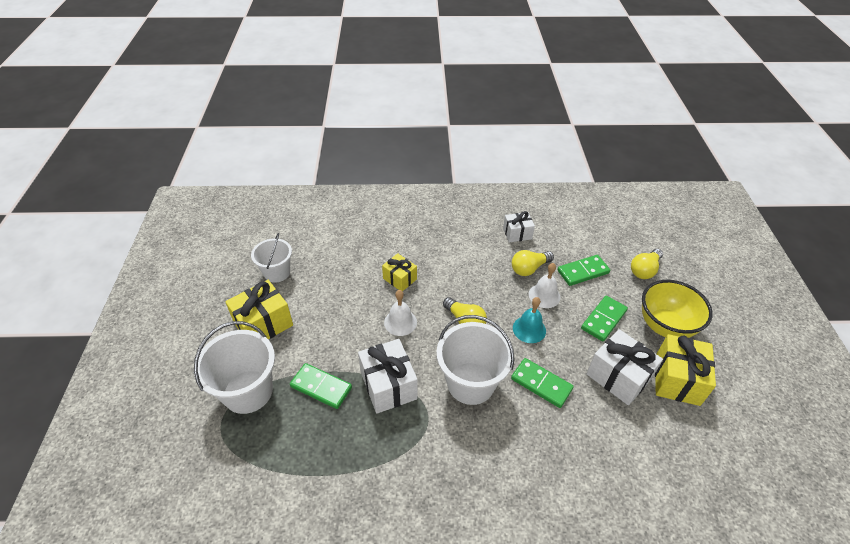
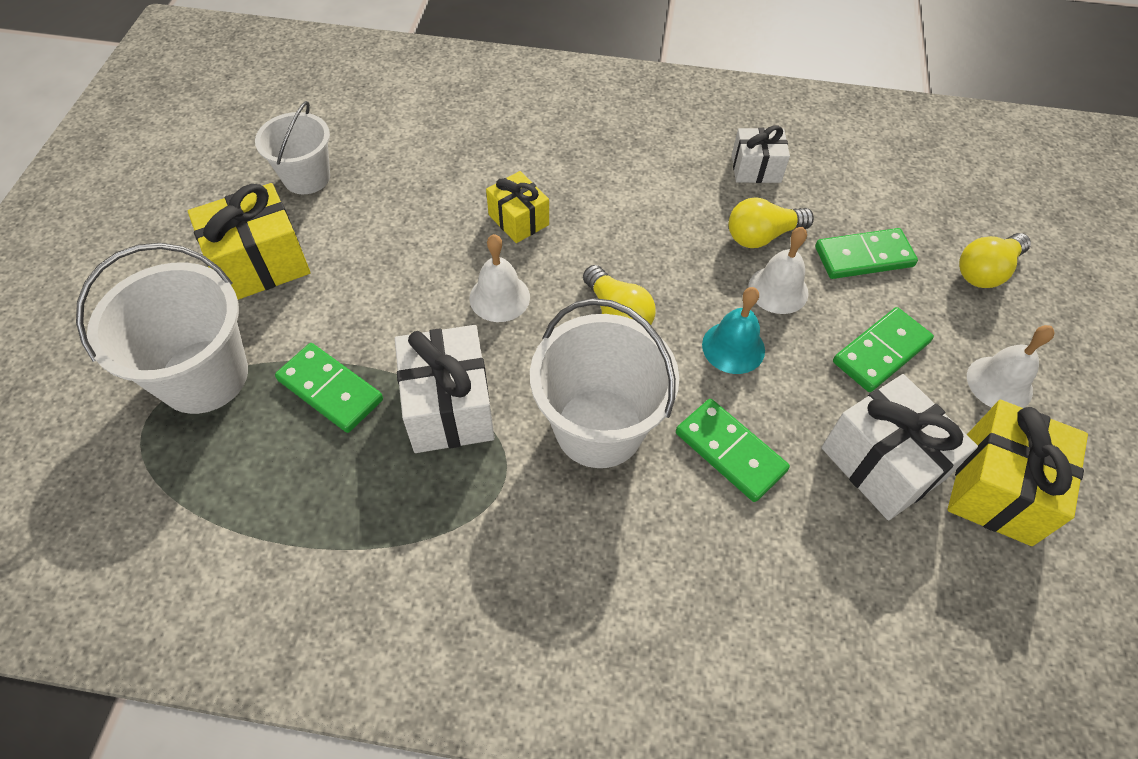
camera: 10 degrees right, 10 degrees up
(665, 326) = (999, 383): yellow bowl -> white bell

